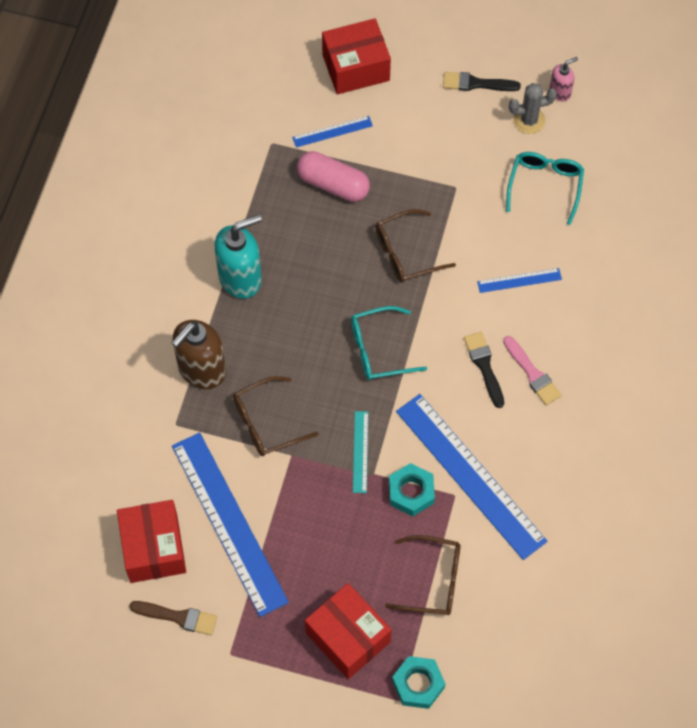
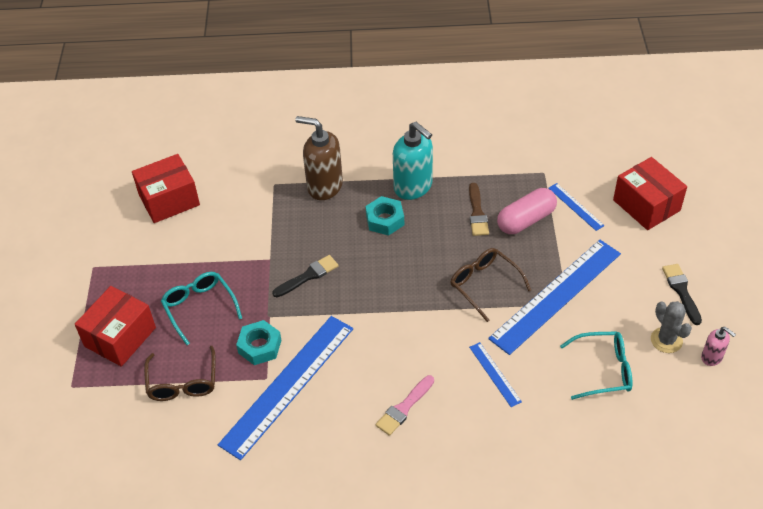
camera: 75 degrees right, 15 degrees down
(178, 617) = (117, 228): brown brush -> brown brush (477, 213)
(229, 523) = (201, 237): blue ruler -> blue ruler (556, 295)
(267, 423) = (293, 236): brown glasses -> none
(333, 184) = (526, 220): pink capsule -> pink capsule turned 45 degrees clockwise
(360, 452) = (286, 302): turquoise ruler -> none
(379, 349) = (384, 290): turquoise glasses -> turquoise glasses (199, 308)
(418, 684) = (87, 396): turquoise nut -> turquoise nut (385, 220)
(484, 366) = (397, 369): black brush -> black brush (308, 276)

